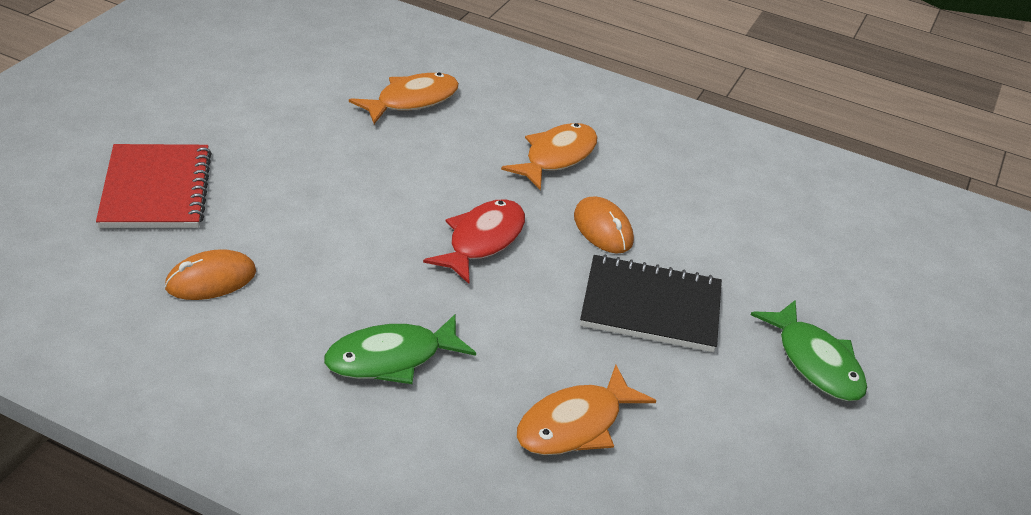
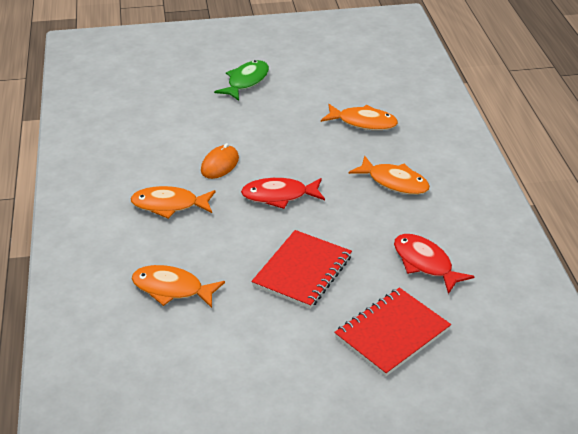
camera: 120 degrees left, 0 degrees up
(211, 279) = (425, 263): orange mouse -> red fish
(327, 186) = (302, 271): none -> red notebook
(391, 358) = (394, 182): green fish -> orange fish
(651, 306) = (264, 130): black notebook -> none

